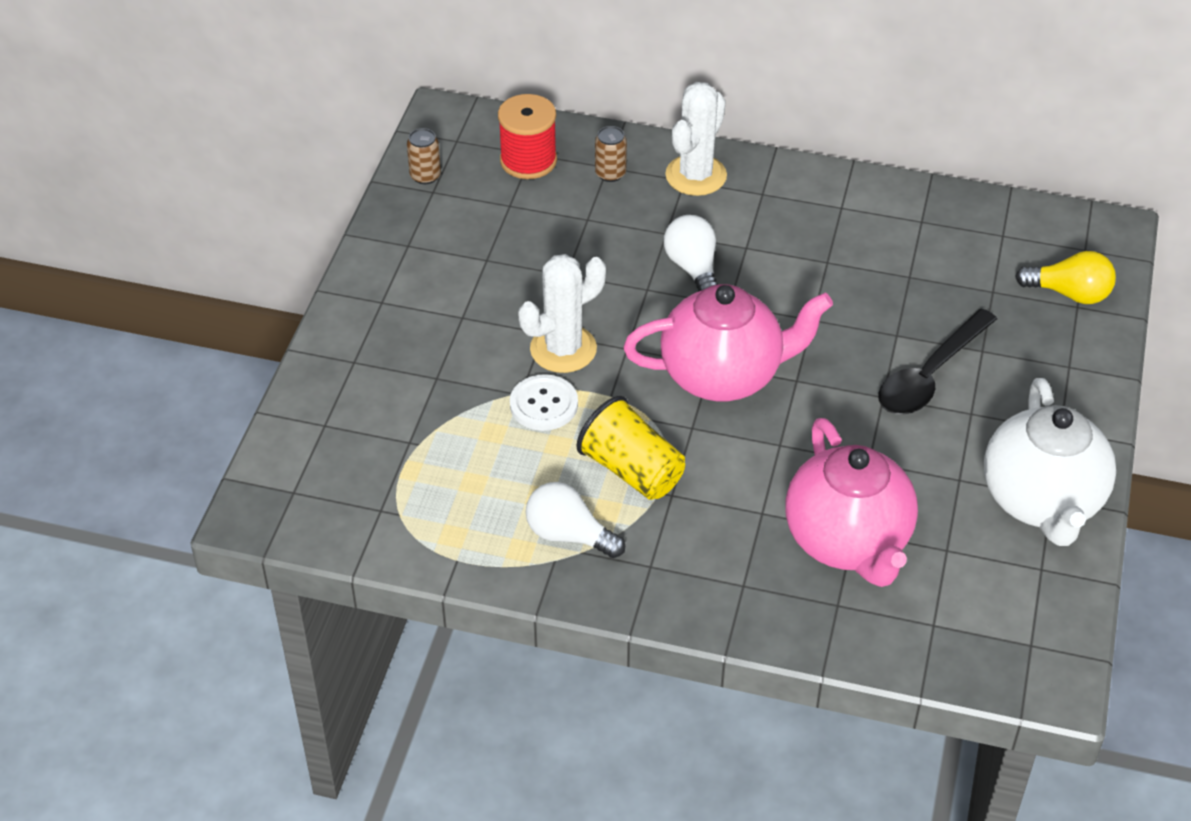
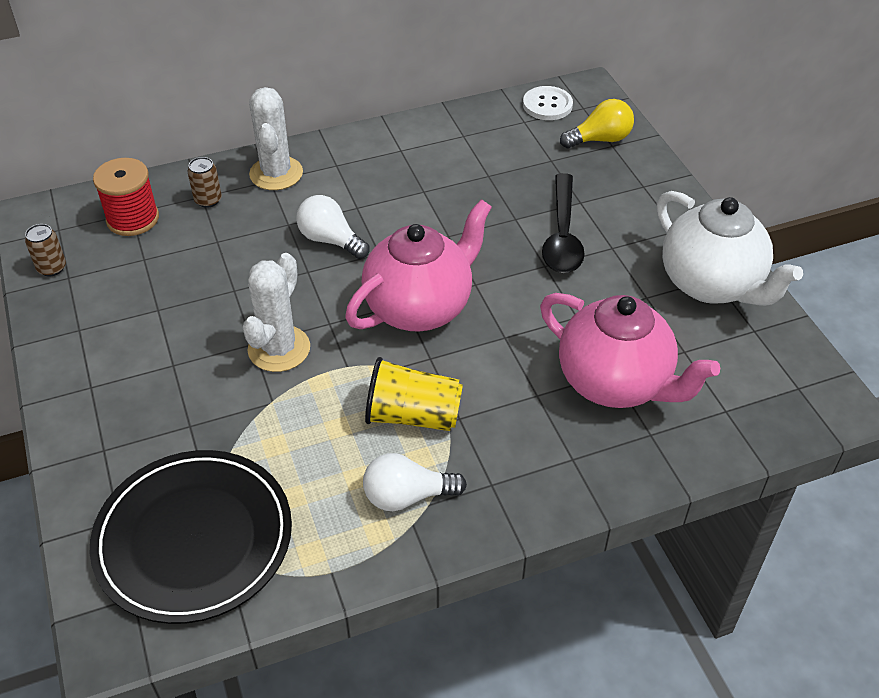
camera: 35 degrees left, 0 degrees up
(371, 472) = (194, 538): none -> black plate
(543, 404) = (299, 401): white button -> white button (547, 105)

